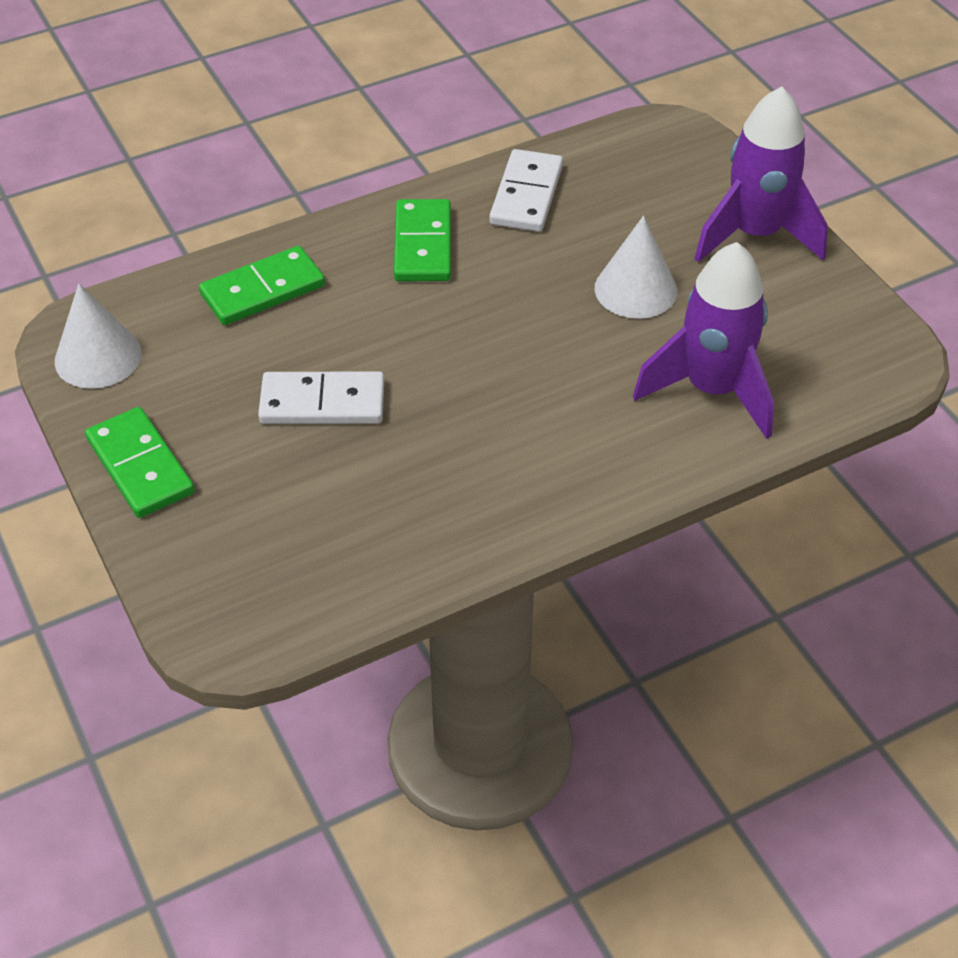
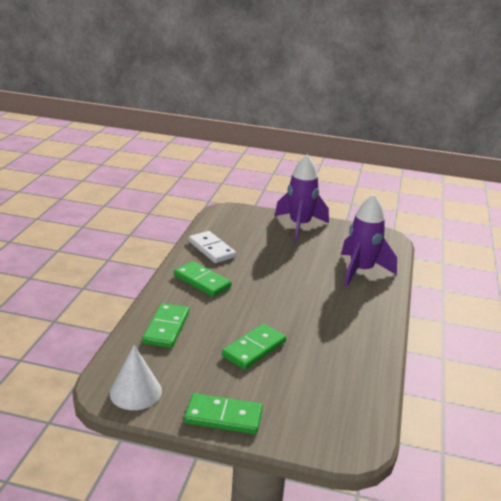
camera: 50 degrees left, 20 degrees down
(322, 403) = (254, 349): white domino -> green domino
(635, 289) = (292, 257): white cone -> none

